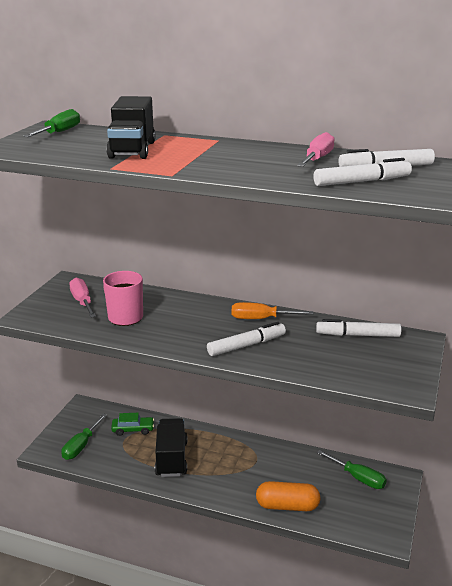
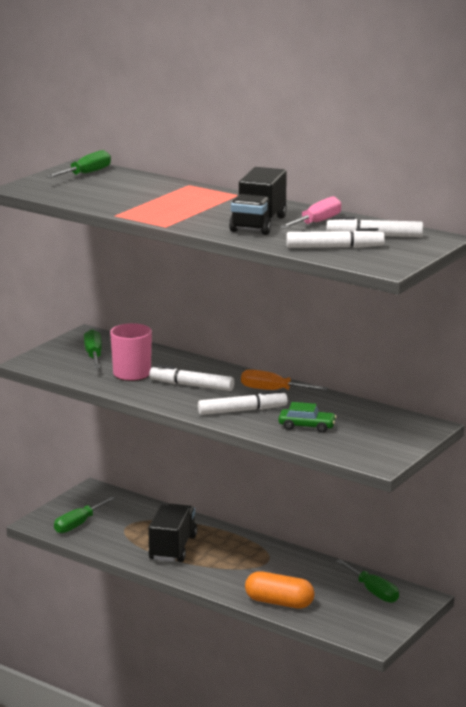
camera: 15 degrees right, 5 degrees down
(82, 302) = (94, 355): pink screwdriver -> green screwdriver
(132, 150) = (145, 199): black truck -> black truck (258, 224)
(133, 430) = (141, 517): green car -> green car (307, 426)
(358, 335) = (365, 415): white marker -> white marker (191, 385)

